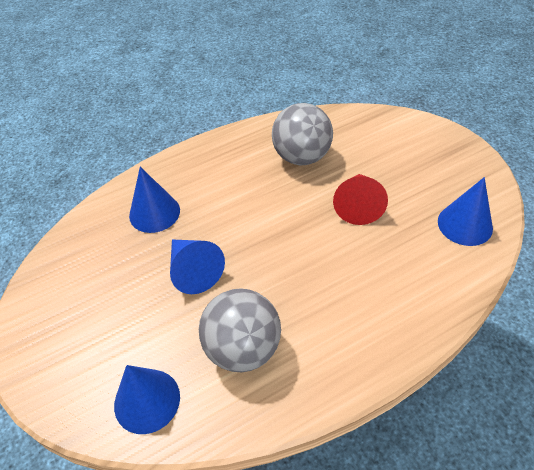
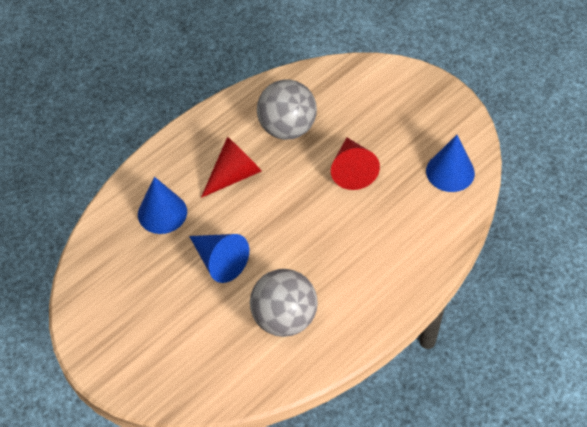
camera: 15 degrees left, 5 degrees up
(147, 400) = (219, 375): blue cone -> none
(237, 190) = (234, 175): none -> red cone

